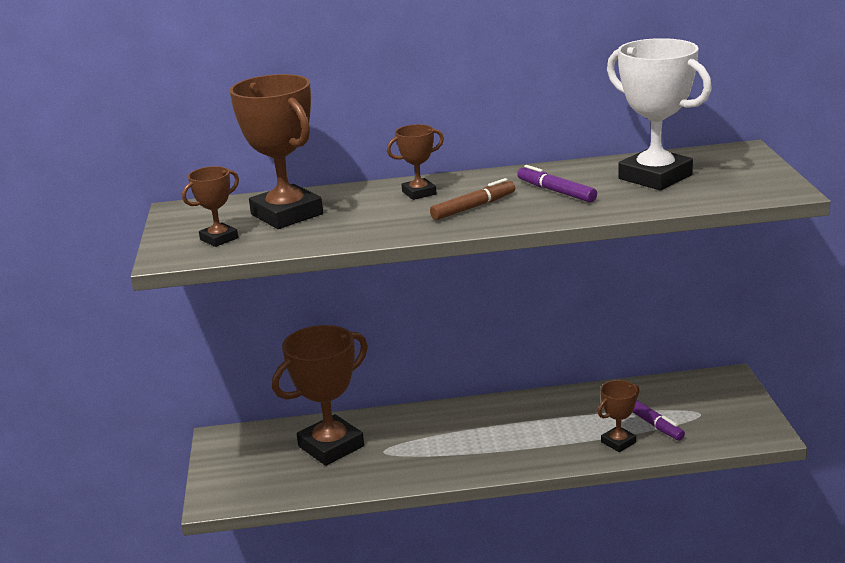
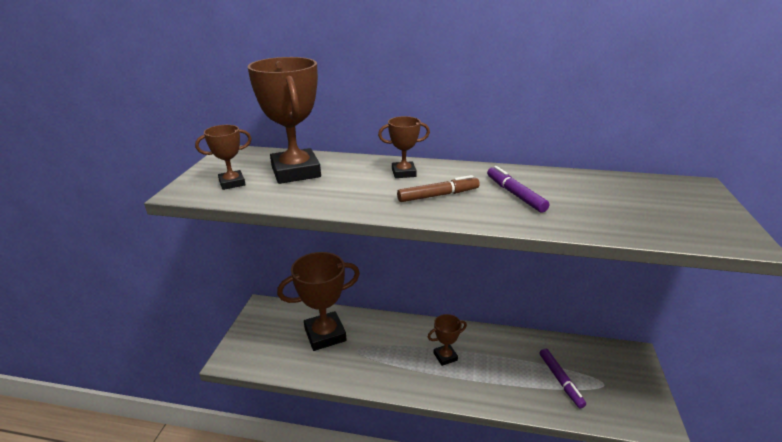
camera: 15 degrees right, 5 degrees up
(618, 442) = (530, 394): brown trophy -> brown trophy (445, 356)
(655, 177) = (609, 197): white trophy -> none

